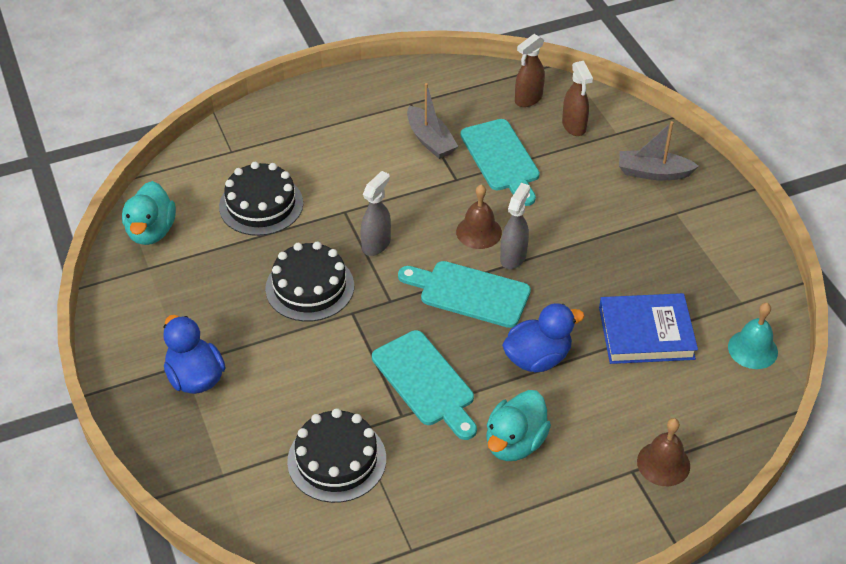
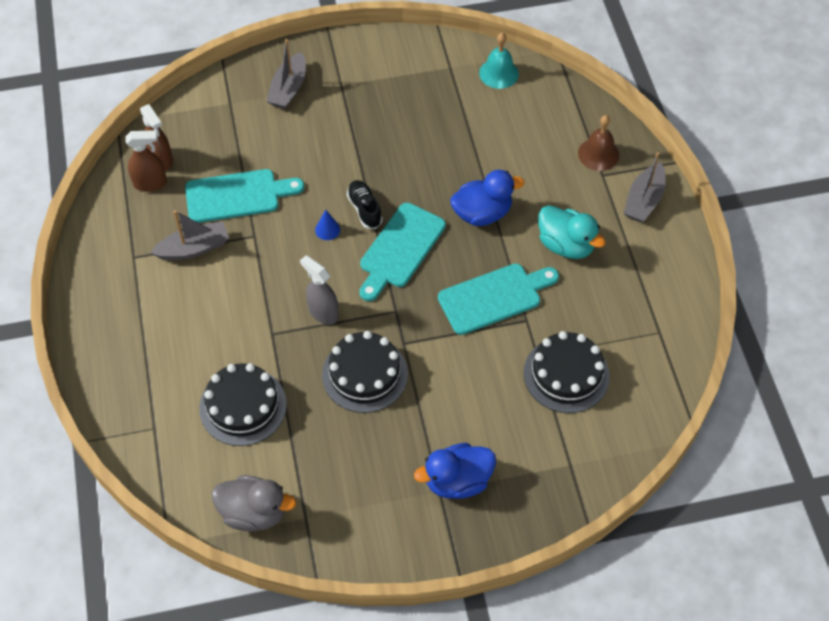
camera: 80 degrees left, 10 degrees up
(151, 231) = (254, 512): turquoise duck -> grey duck
(479, 232) = (327, 229): brown bell -> blue cone
(513, 257) = (364, 209): grey spray bottle -> black shoe
(537, 358) = (482, 213): blue duck -> blue duck turned 90 degrees clockwise
(574, 126) = (211, 132): brown spray bottle -> brown spray bottle (150, 183)
(606, 519) = (644, 200): none -> grey boat
(646, 333) = (469, 135): blue book -> none

